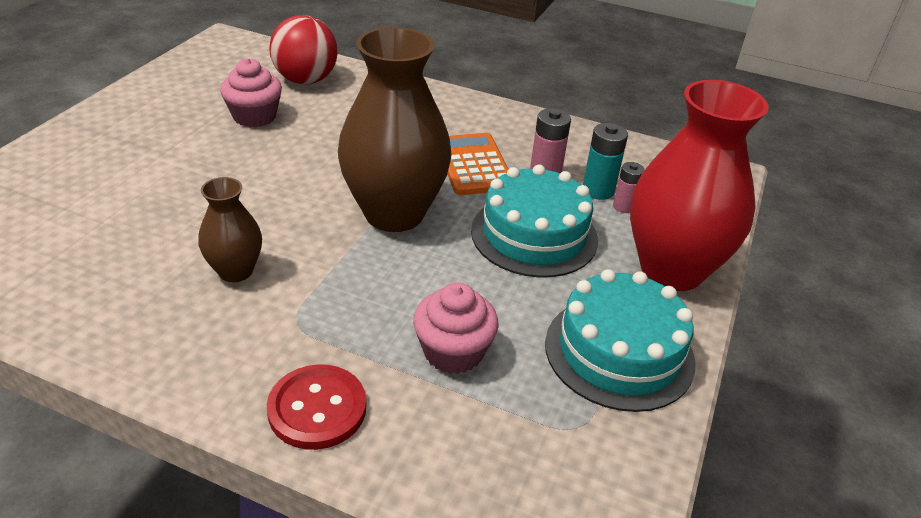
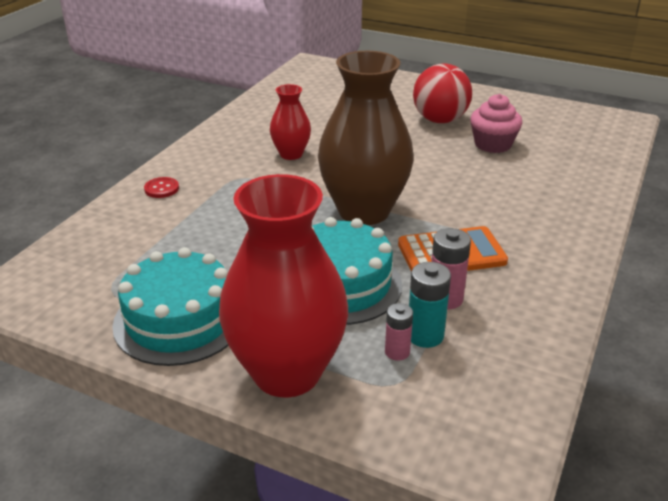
camera: 95 degrees right, 5 degrees down
(235, 271) = (291, 154): brown vase -> red vase
(306, 80) = (571, 162): red ball -> red ball (440, 120)
(317, 409) = (161, 189): red button -> red button, size x0.57
(453, 351) = (198, 237): pink cupcake -> none

